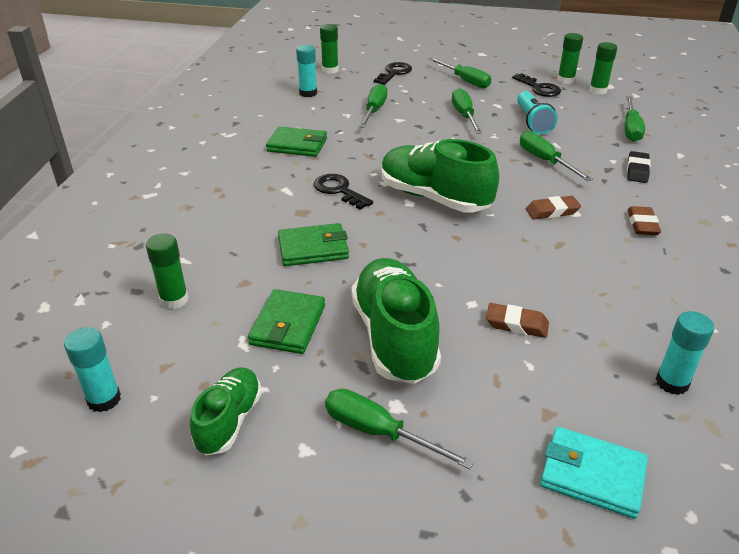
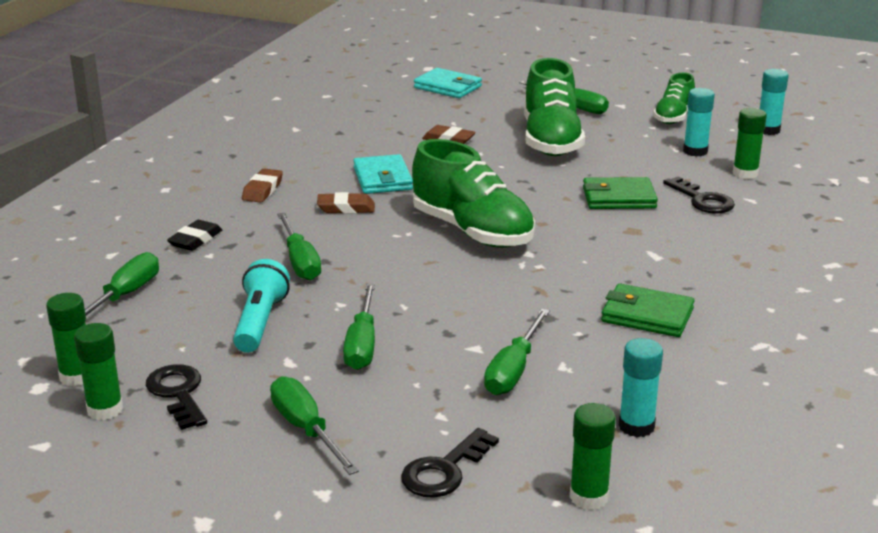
camera: 170 degrees left, 10 degrees down
(288, 325) = (638, 153): green wallet -> none
(339, 190) = (587, 249): black key -> black key (702, 200)
(546, 251) = (383, 179): none -> turquoise wallet
(672, 383) = (360, 109): turquoise glue stick -> turquoise glue stick (695, 151)

